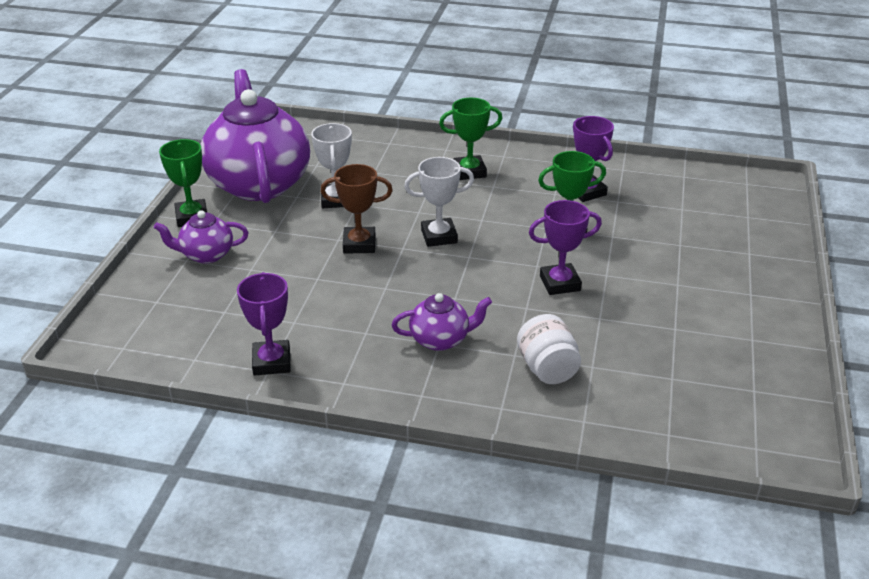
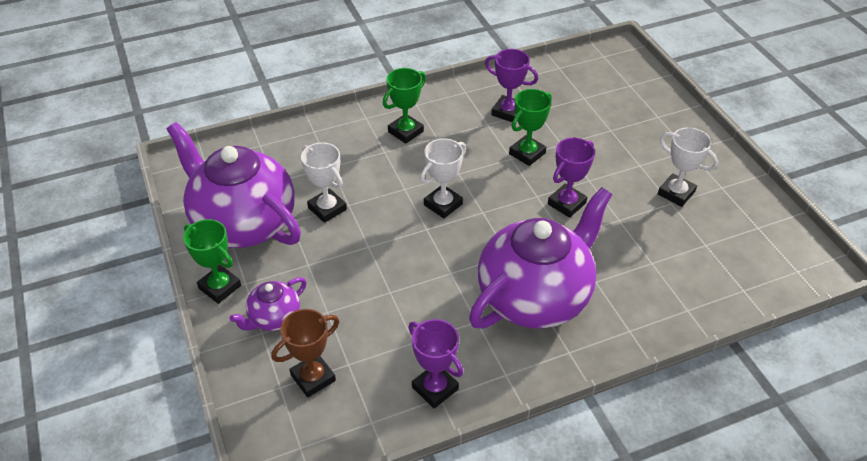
camera: 35 degrees left, 10 degrees up
(359, 244) = (390, 242): brown trophy -> brown trophy (313, 378)
(441, 339) = (535, 297): purple teapot -> purple teapot, size x2.20
(547, 368) = (626, 281): white jar -> none
(691, 322) = (676, 193): none -> white trophy

